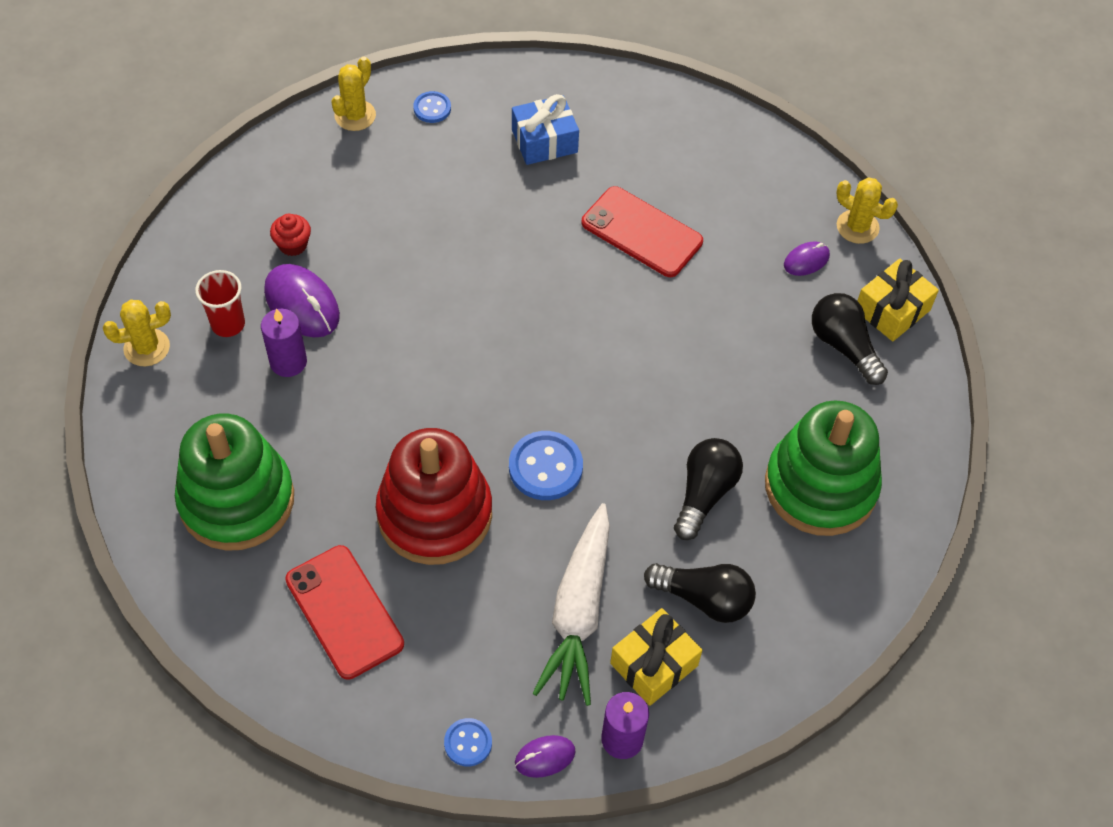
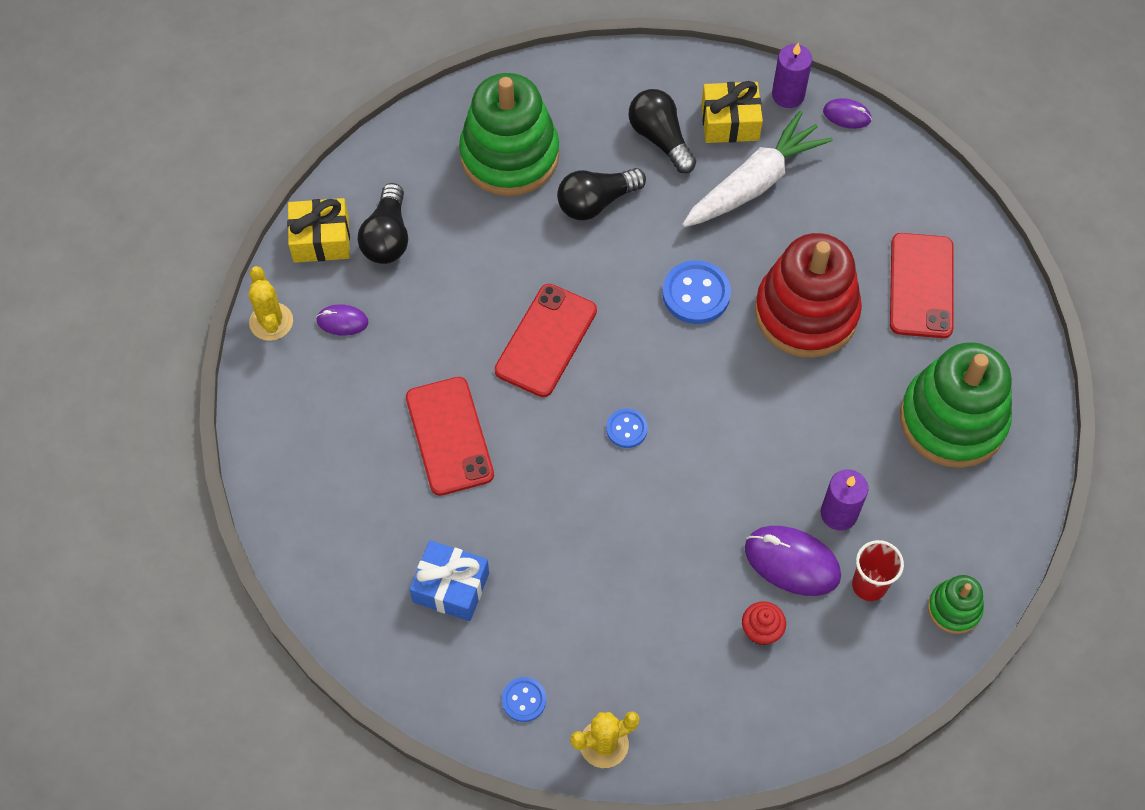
camera: 140 degrees left, 5 degrees up
(147, 347) = (954, 608): yellow cactus -> green stacking toy
(302, 304) = (792, 562): purple mouse -> purple mouse turned 60 degrees counterclockwise
(468, 743) = (891, 153): blue button -> blue button (626, 429)
(636, 347) = (546, 340): none -> red phone

